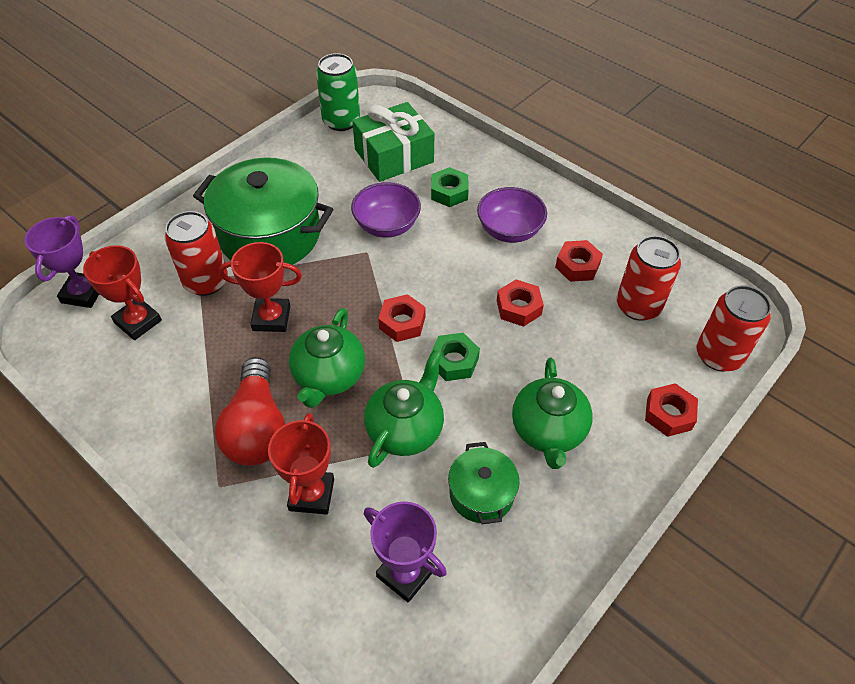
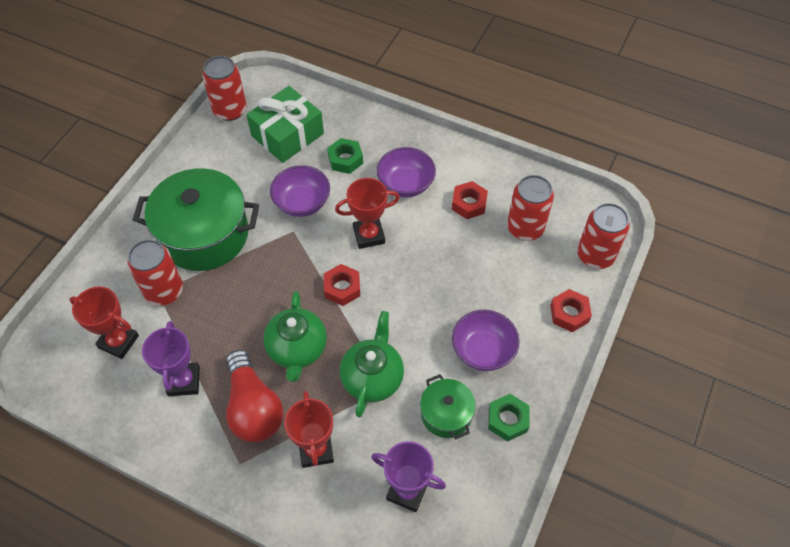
camera: 15 degrees left, 5 degrees up
(83, 293) = (59, 327): purple trophy -> purple trophy (184, 381)
(271, 318) = (232, 310): red trophy -> red trophy (369, 235)
(341, 121) = (230, 110): green can -> red can
(454, 361) = (394, 311): green nut -> green nut (507, 420)
(518, 307) = (432, 252): red nut -> none
(548, 431) = (483, 351): green teapot -> purple bowl

